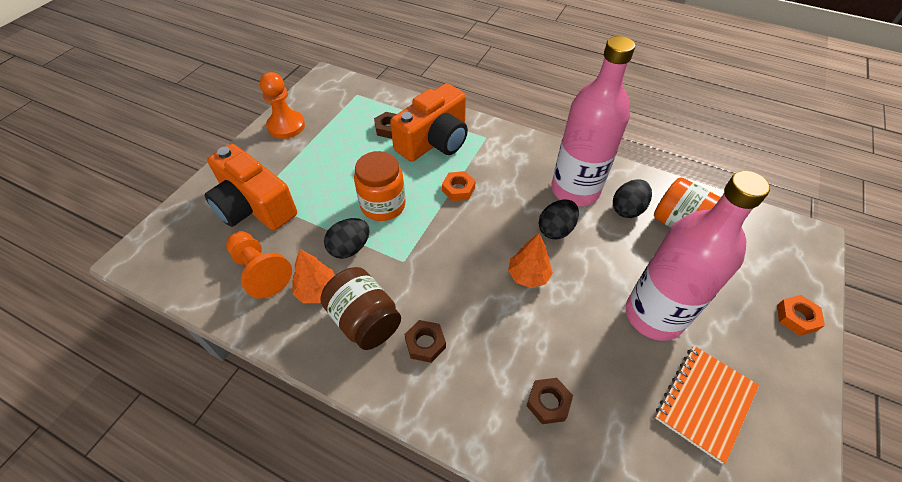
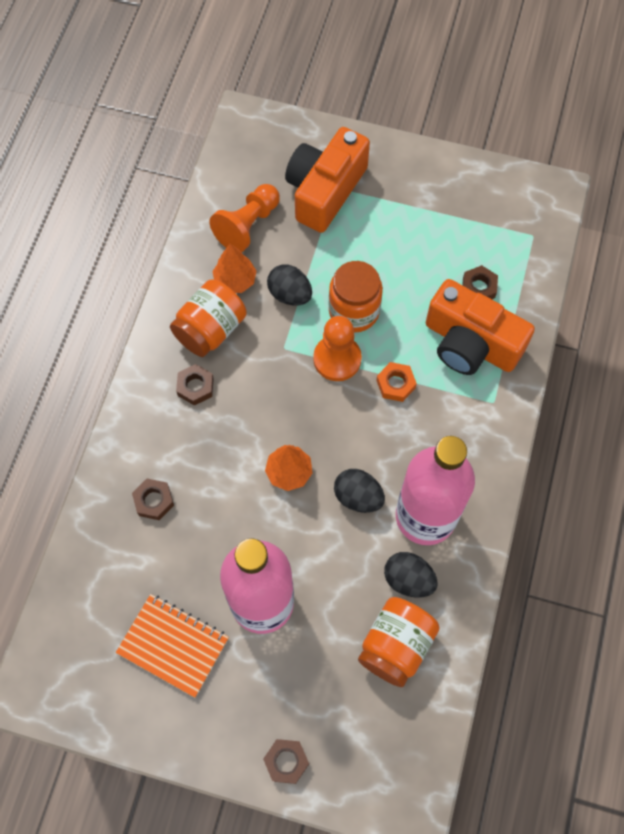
camera: 80 degrees right, 15 degrees up
(286, 126) = (452, 178): orange pawn -> orange pawn (337, 359)
(364, 320) = (210, 329): brown jar -> orange jar
(796, 318) = (286, 761): orange nut -> brown nut

